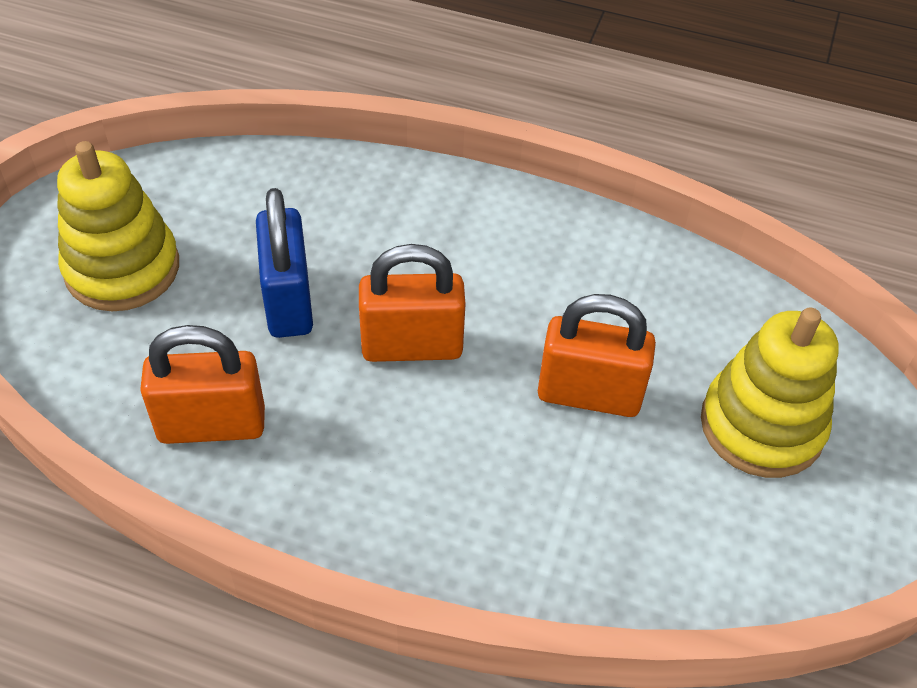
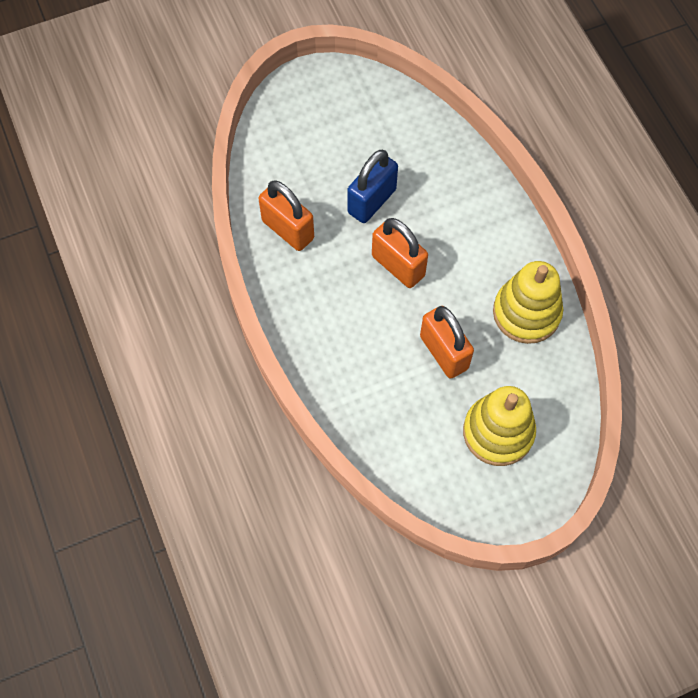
camera: 50 degrees right, 15 degrees up
(122, 268) = (324, 127): yellow stacking toy -> yellow stacking toy (526, 313)

